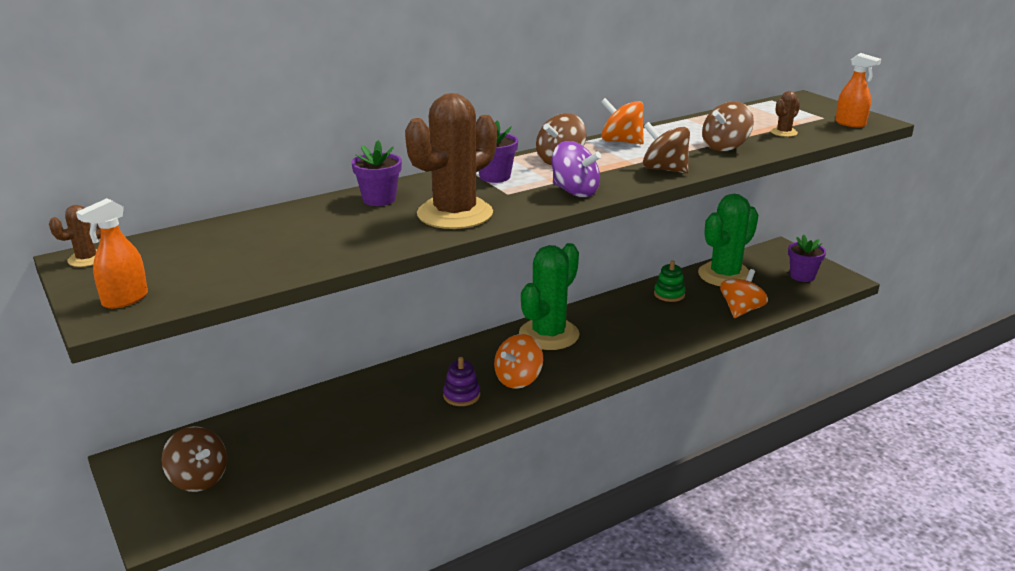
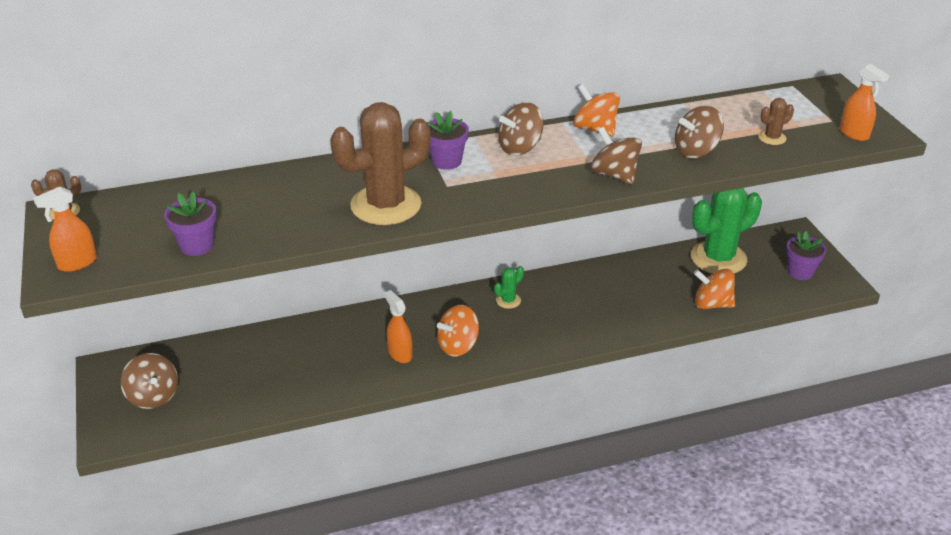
camera: 15 degrees right, 10 degrees up
(379, 199) = (328, 176): purple flower pot -> purple flower pot (197, 245)
(461, 395) = (400, 354): purple stacking toy -> orange spray bottle
(549, 334) = (508, 300): green cactus -> green cactus, size x0.43
(575, 192) = (510, 192): purple spinning top -> none
(669, 294) = (648, 273): green stacking toy -> none
(741, 310) = (712, 304): orange spinning top -> orange spinning top turned 120 degrees counterclockwise

